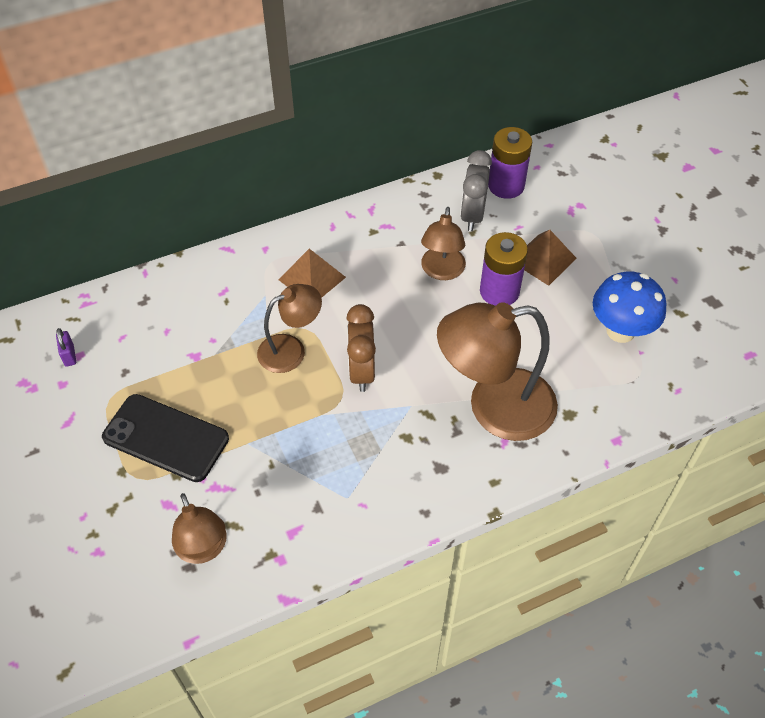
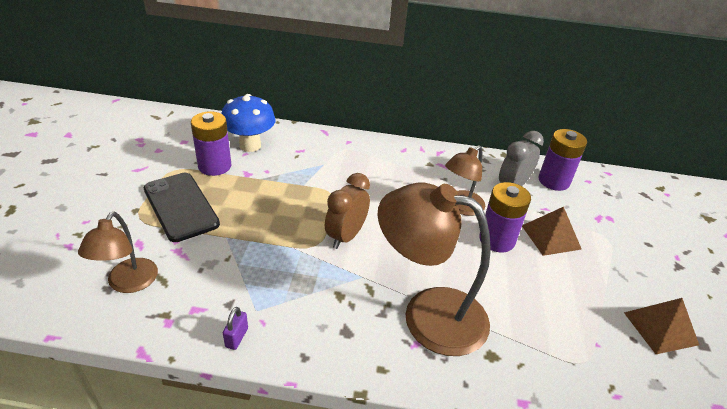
camera: 30 degrees right, 15 degrees down
(69, 355) = (178, 139): purple padlock -> purple padlock (236, 337)
(150, 367) = (215, 166): none -> purple battery
(291, 349) = (310, 200): brown lamp -> none
(312, 278) = (363, 169): brown pyramid -> brown pyramid (660, 328)
(620, 331) = (587, 318): blue mushroom -> blue mushroom (250, 145)

